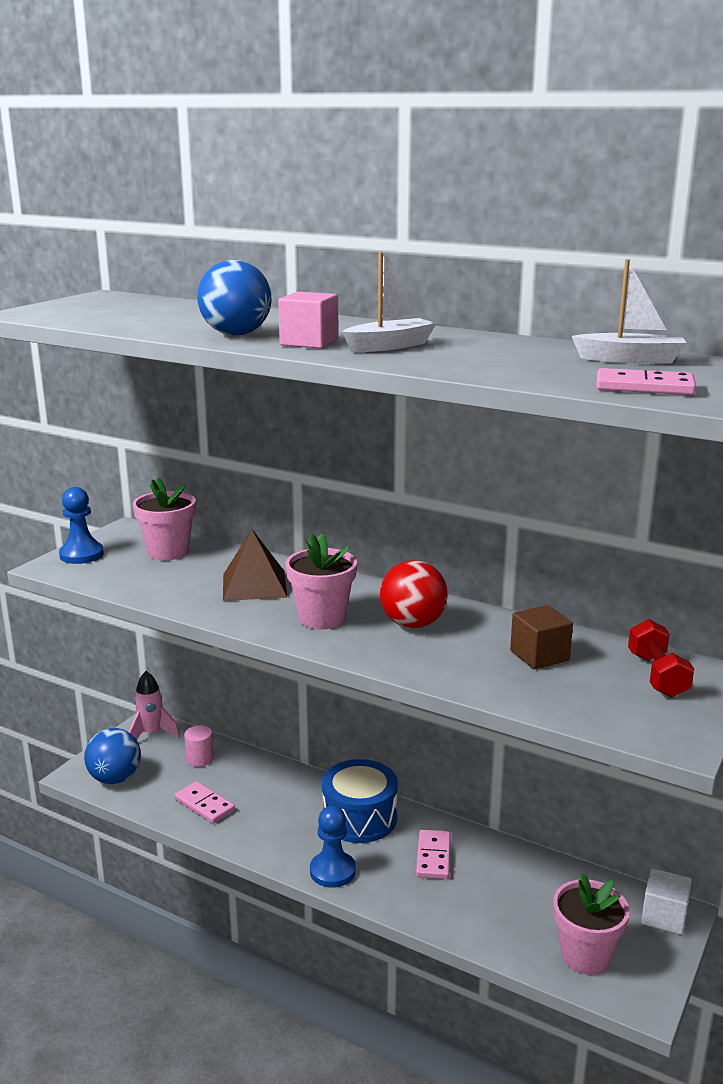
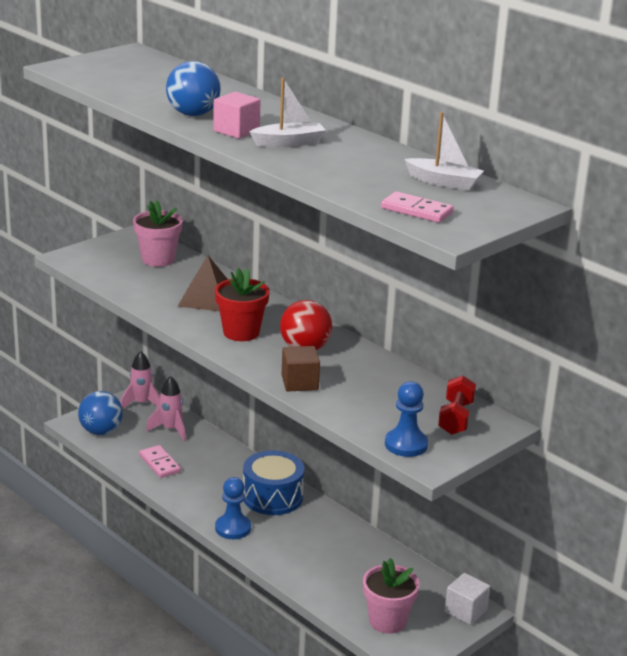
camera: 15 degrees right, 5 degrees up
(81, 555) = (93, 251): blue pawn -> blue pawn (406, 444)
(200, 759) = (170, 430): pink cylinder -> pink rocket
(322, 618) = (241, 332): pink flower pot -> red flower pot
(433, 857) = (314, 535): pink domino -> none
(539, 655) = (380, 388): brown cube -> brown cube (299, 383)

